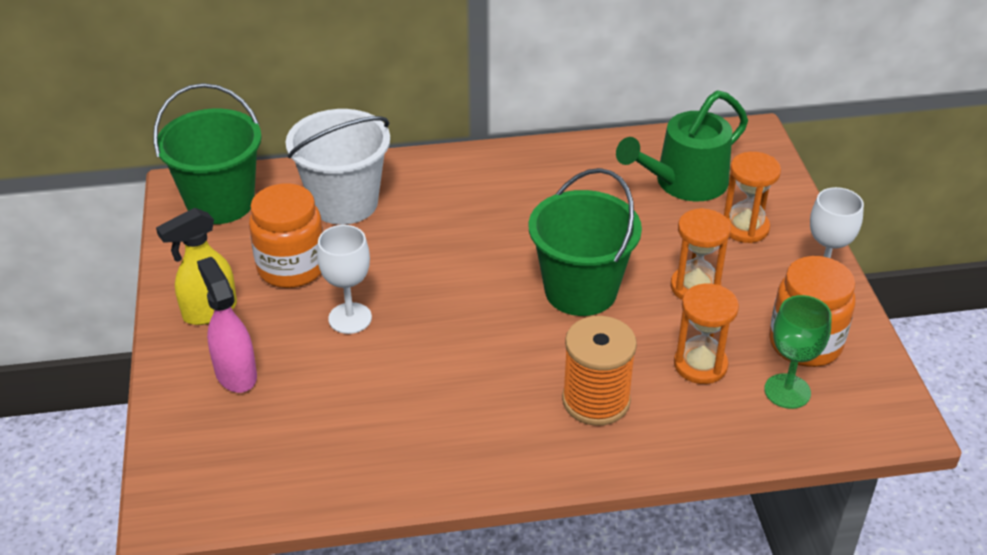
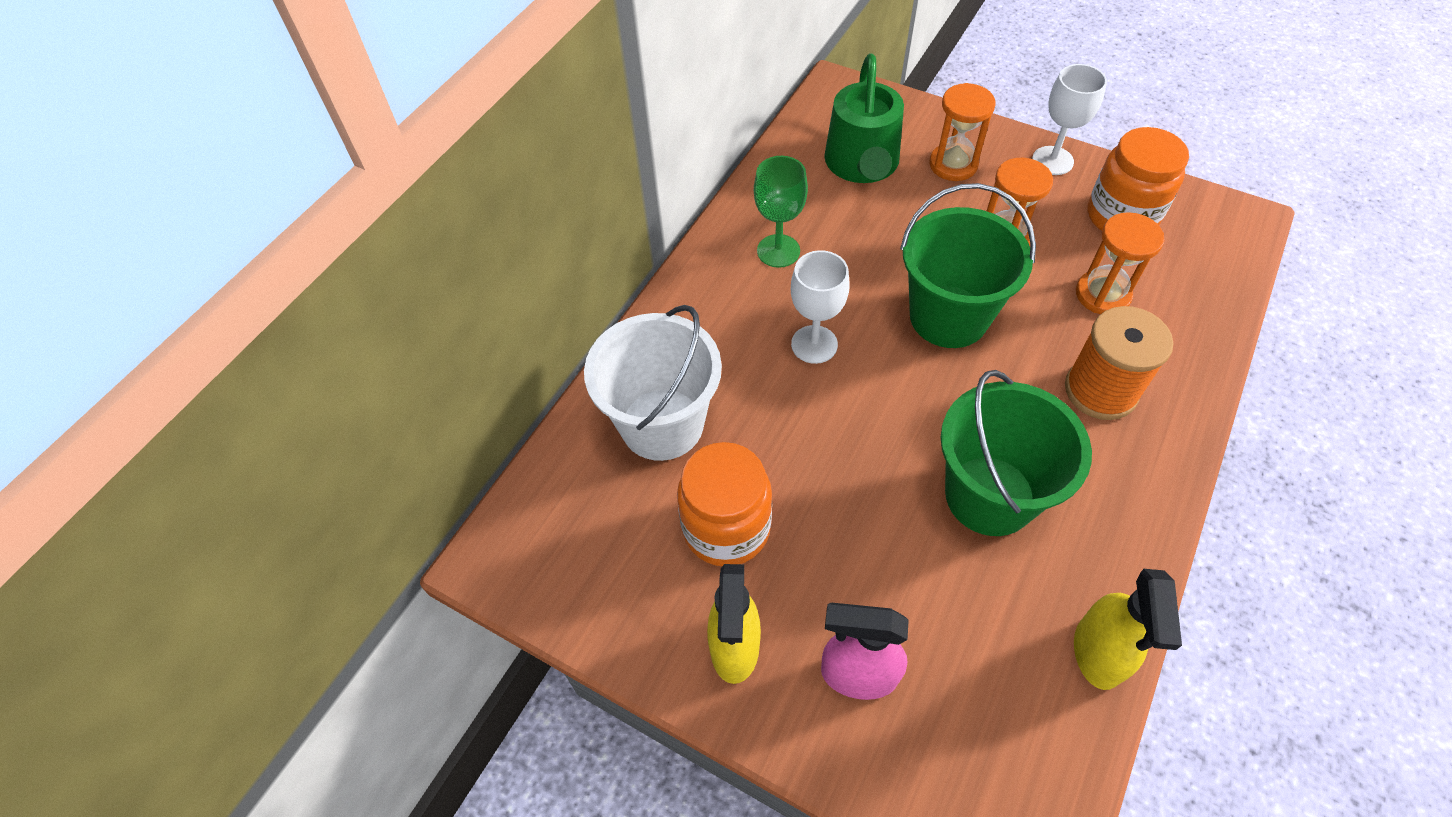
camera: 50 degrees left, 15 degrees up
(220, 202) = (555, 538): green bucket -> green bucket (989, 495)
(350, 318) = (848, 519): white goblet -> white goblet (814, 344)
(351, 486) = (1098, 653): none -> yellow spray bottle
(787, 391) = (1169, 261): green goblet -> green goblet (778, 251)

